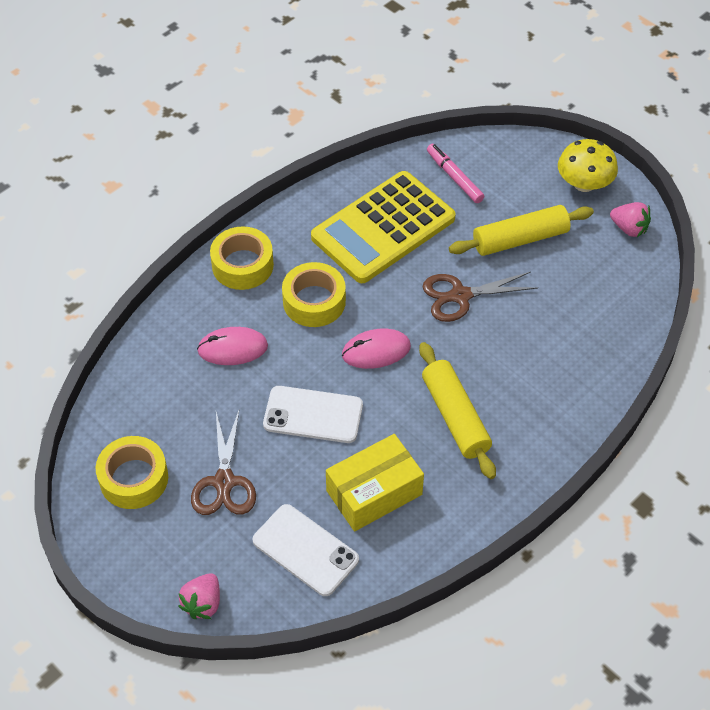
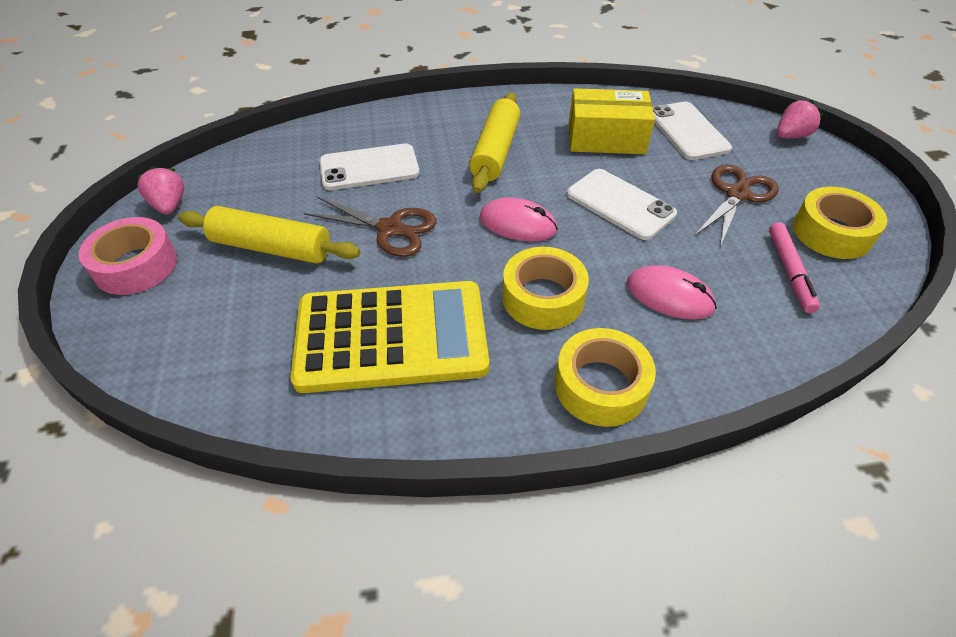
camera: 145 degrees left, 5 degrees down
(454, 177) = (244, 352): pink marker -> pink marker (789, 271)
(535, 340) = (369, 168): none -> white phone
(584, 183) = (136, 266): yellow mushroom -> pink tape

